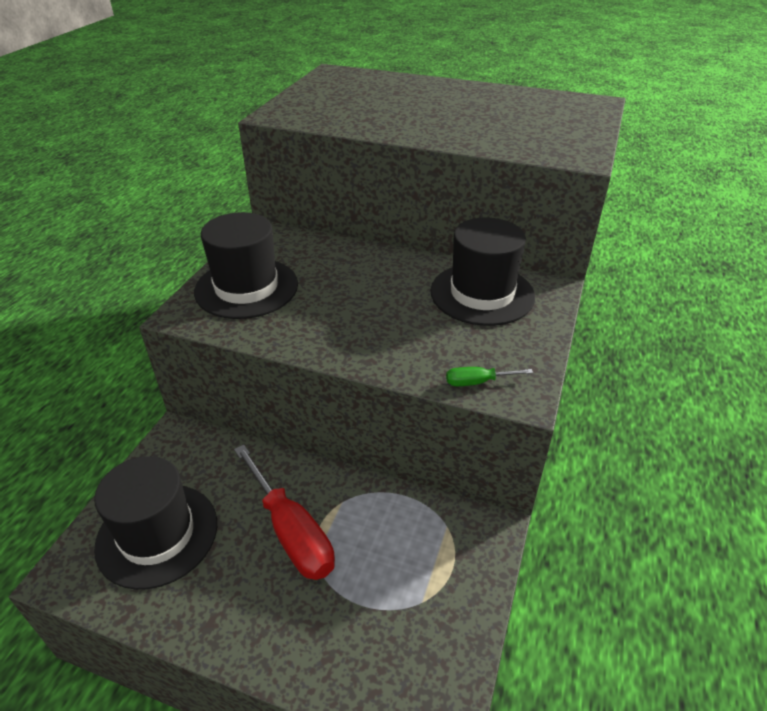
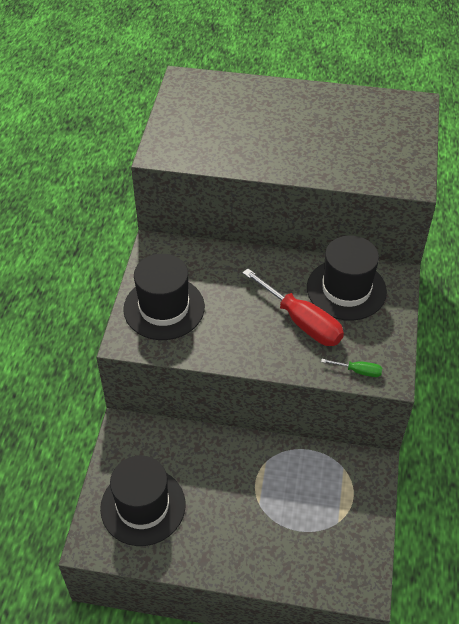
camera: 10 degrees left, 10 degrees up
(291, 531) = (237, 489): red screwdriver -> red screwdriver (301, 321)
(477, 382) = (358, 371): green screwdriver -> green screwdriver turned 150 degrees counterclockwise

